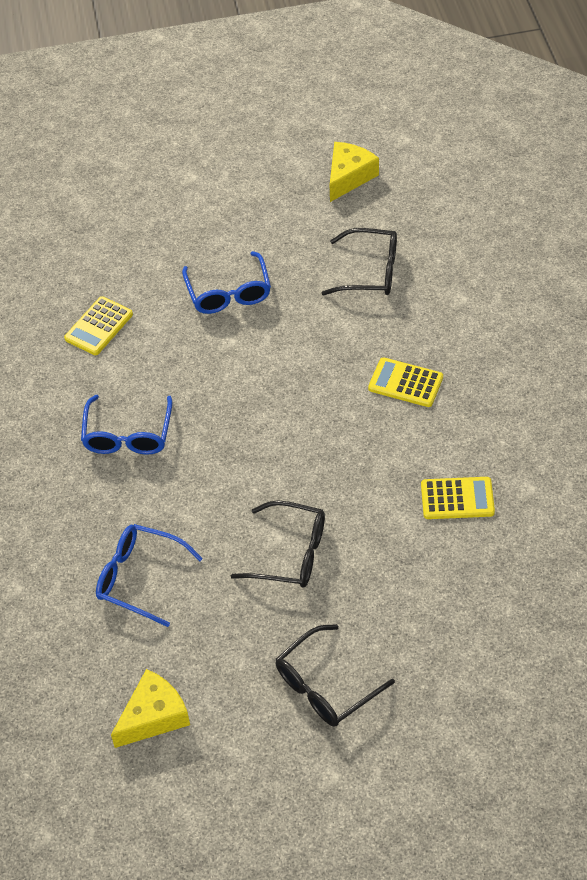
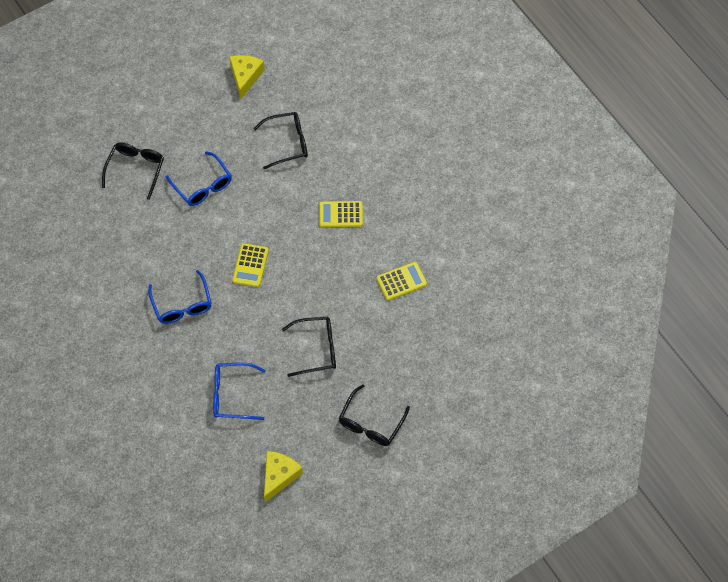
camera: 25 degrees left, 10 degrees up
(99, 326) = (128, 236): yellow calculator -> yellow calculator (250, 265)
(149, 249) = (136, 169): none -> black glasses

